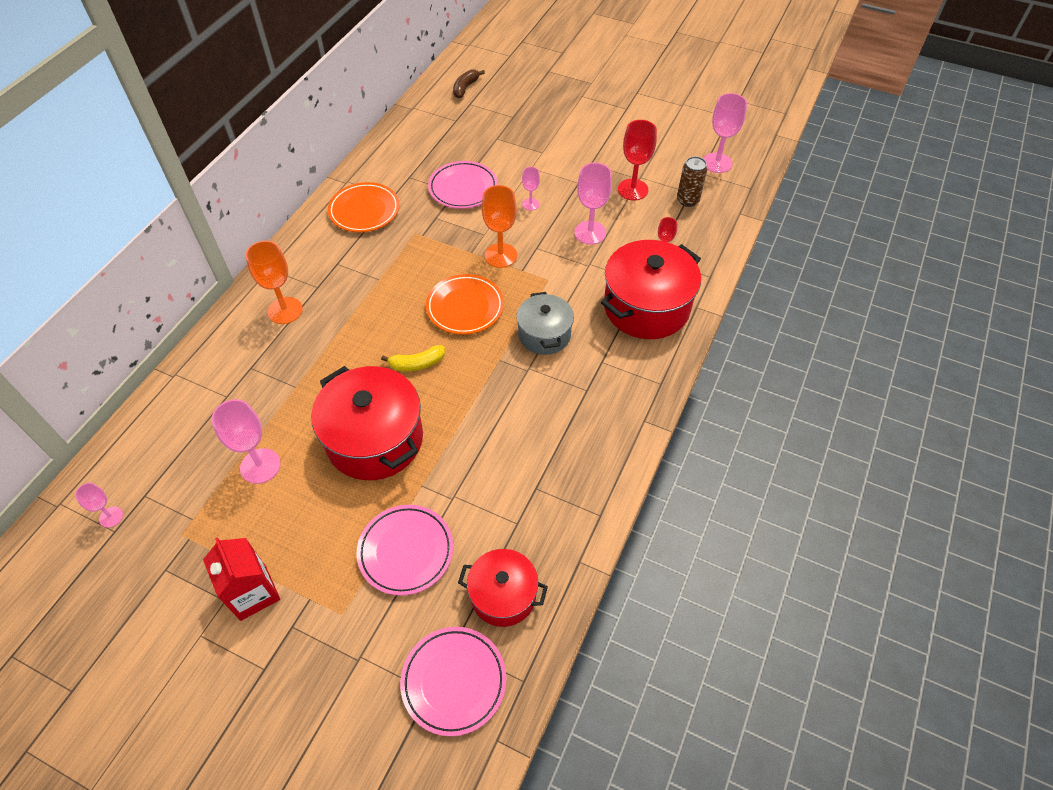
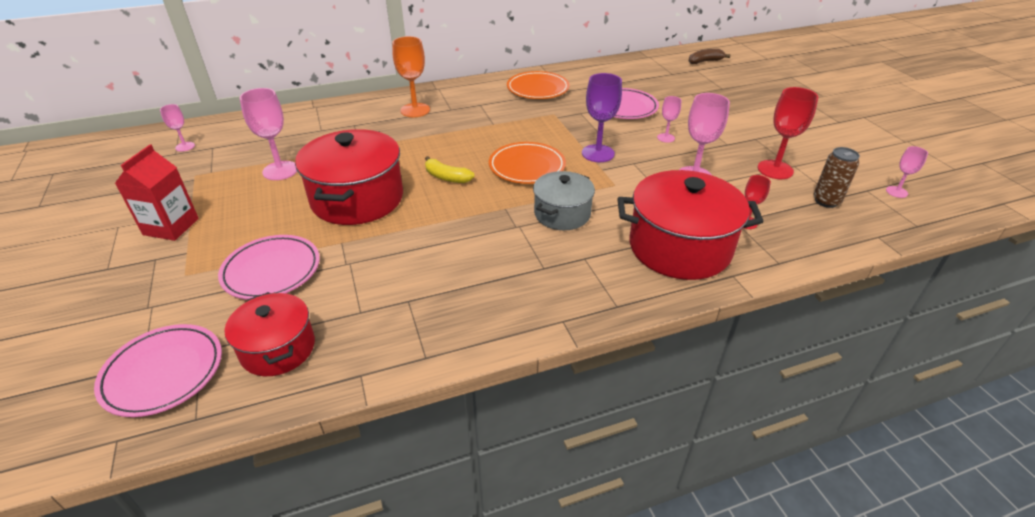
camera: 45 degrees right, 15 degrees down
(500, 255) = (598, 153): orange goblet -> purple goblet
(717, 163) = (896, 192): pink goblet -> pink goblet, size x0.55

